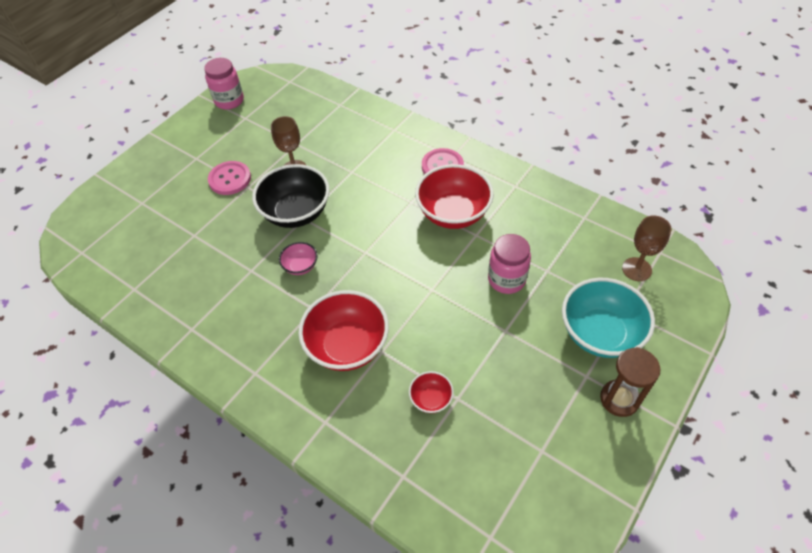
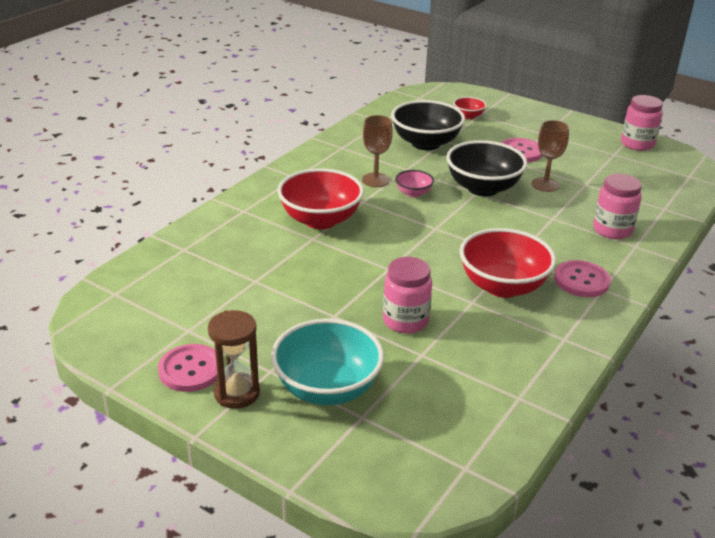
camera: 85 degrees right, 20 degrees down
(197, 252) = (425, 143): none -> black bowl
(371, 138) = (612, 230): none -> pink jar
(431, 399) = (257, 265): red bowl -> red bowl (468, 116)
(597, 441) = (190, 370): none -> pink button
(636, 269) = (431, 437): brown goblet -> brown goblet (375, 180)

